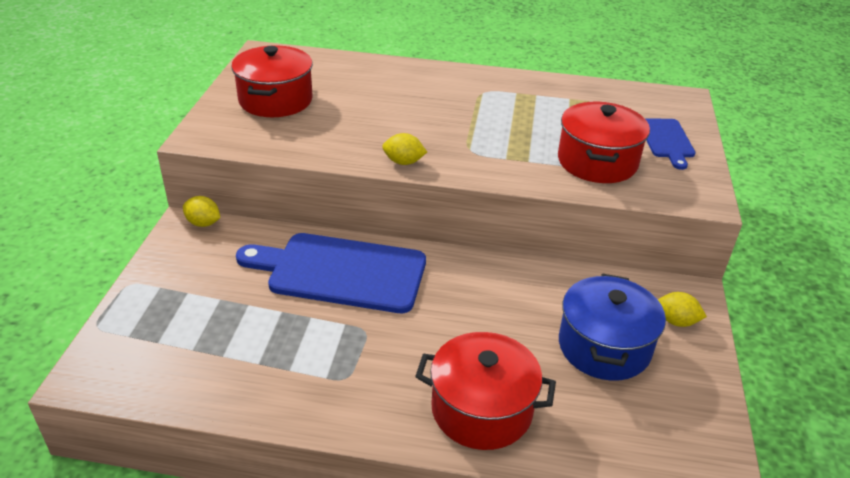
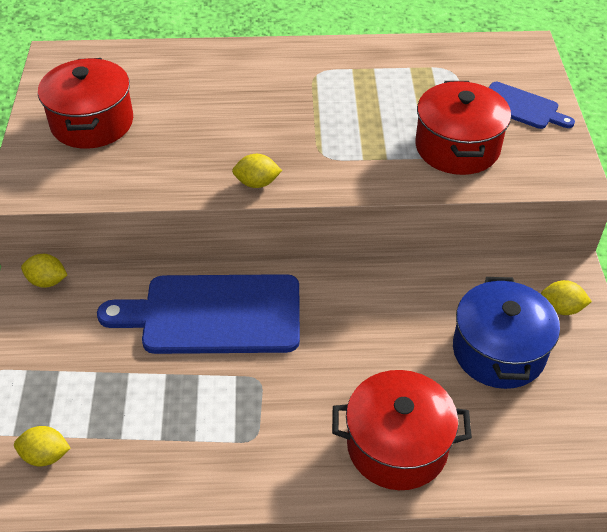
camera: 10 degrees left, 10 degrees up
(151, 357) = (46, 455): none -> yellow lemon
(666, 140) = (521, 107): blue cutting board -> blue cutting board turned 45 degrees counterclockwise

